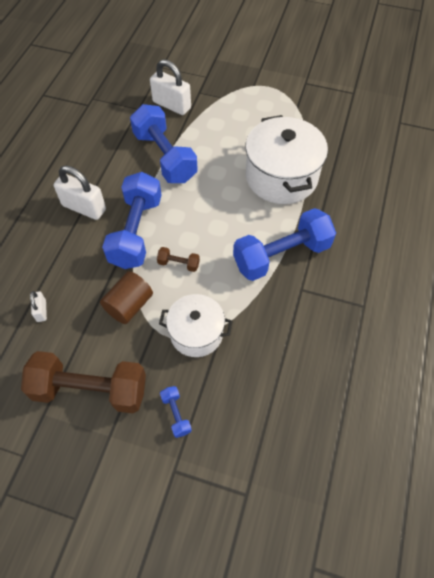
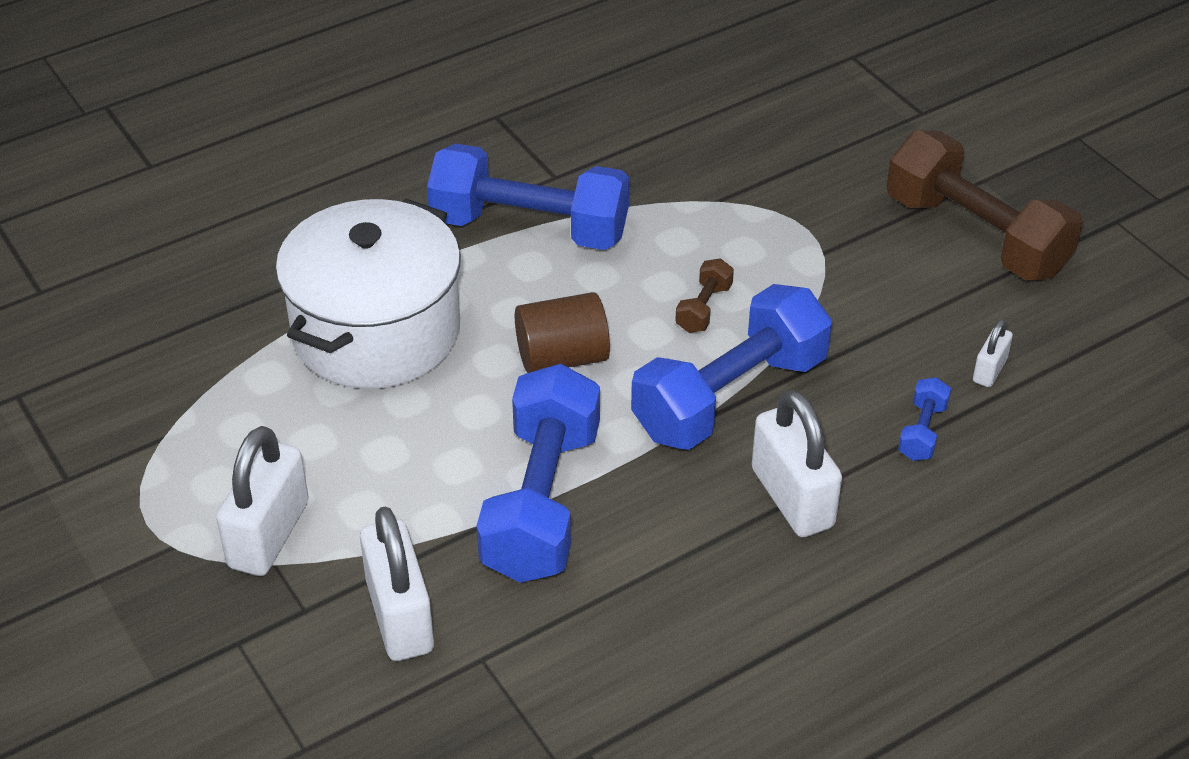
camera: 140 degrees left, 15 degrees down
(129, 305) = (837, 299): brown cylinder -> brown cylinder (562, 357)
(176, 414) = (874, 154): blue dumbbell -> blue dumbbell (922, 431)
(178, 264) = (704, 308): brown dumbbell -> brown dumbbell turned 60 degrees clockwise
(196, 333) = (765, 213): white pot -> none
(232, 102) = (268, 535): none -> white padlock

